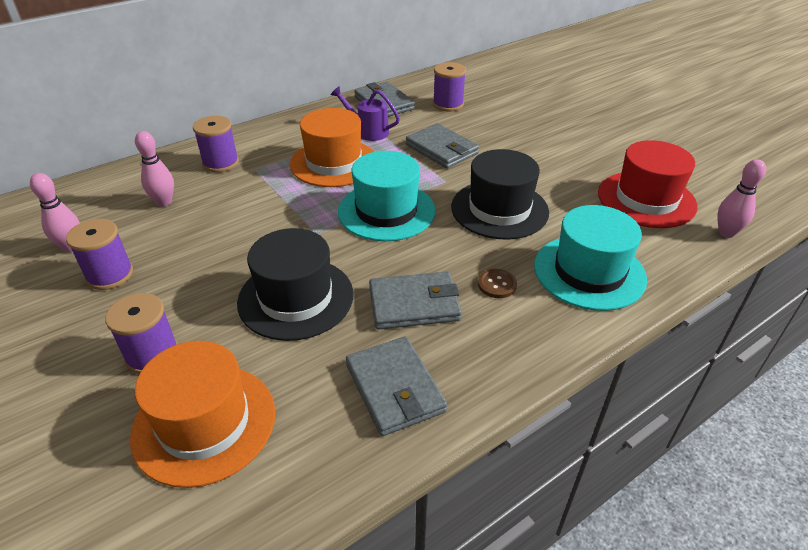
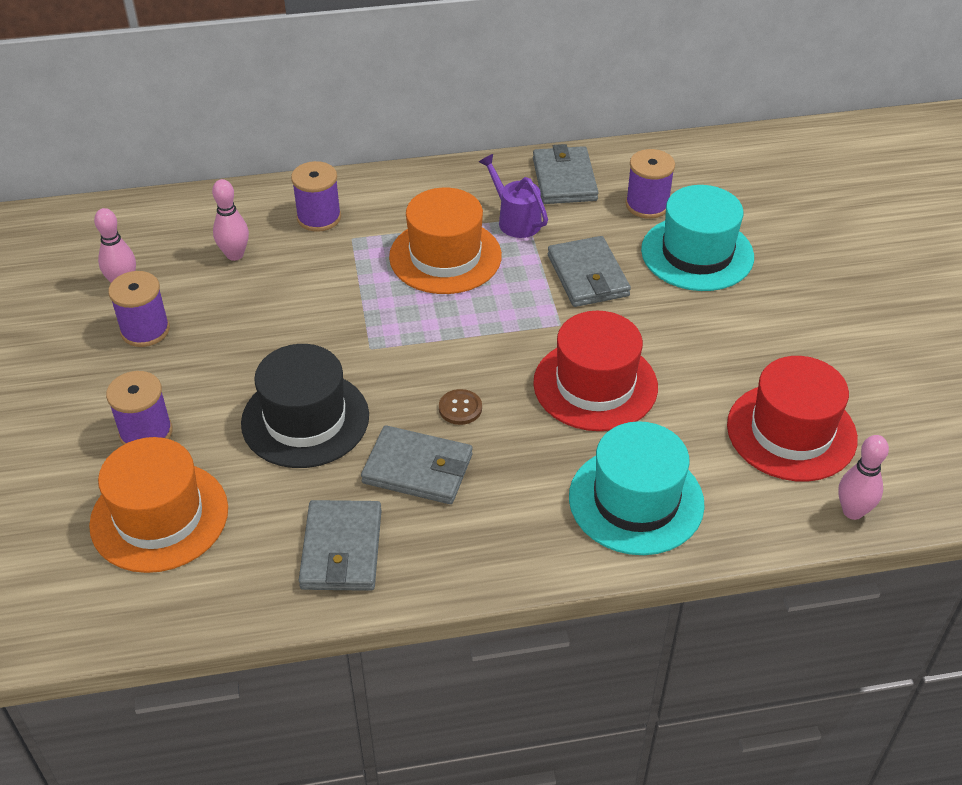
camera: 25 degrees right, 5 degrees up
(386, 211) = (463, 344): turquoise hat -> turquoise hat (697, 253)
(497, 284) = (520, 478): brown button -> brown button (460, 408)
(499, 209) = (595, 385): black hat -> red hat

